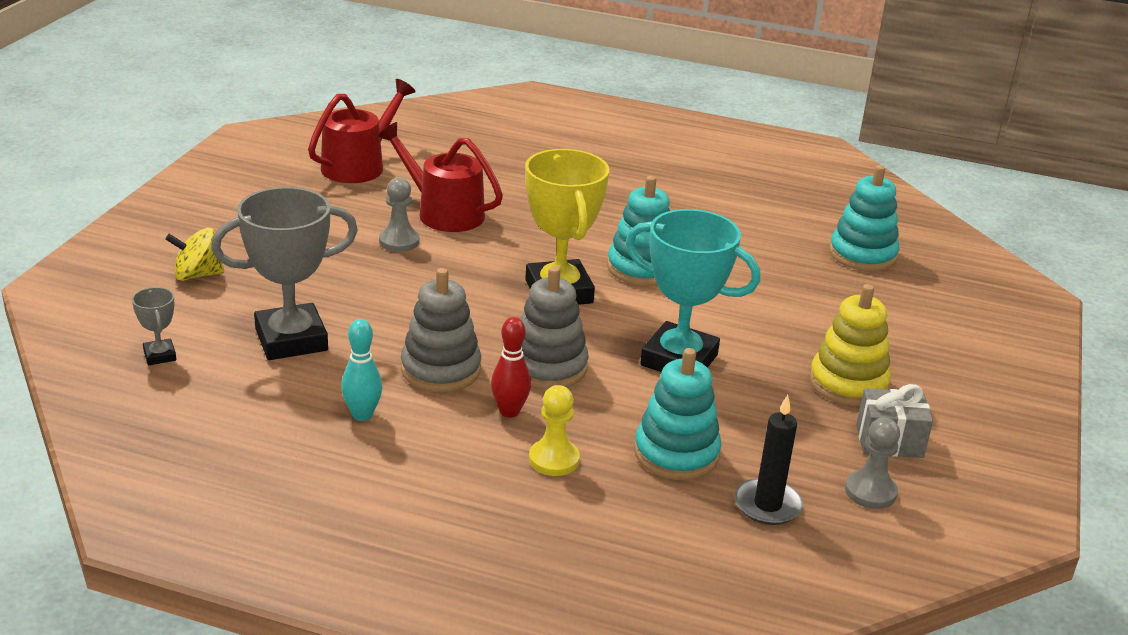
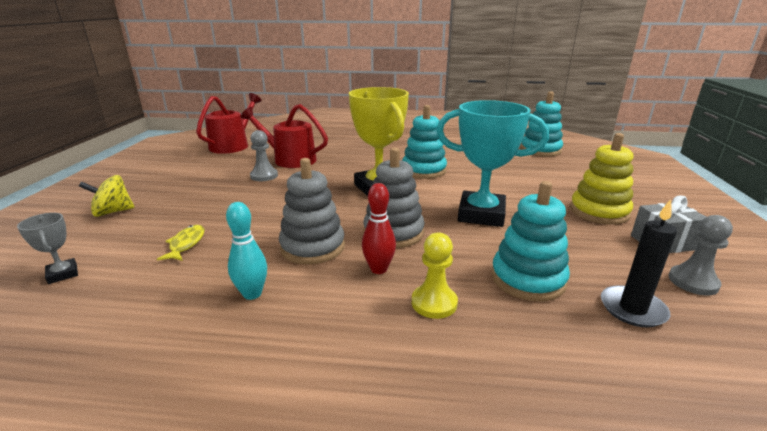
camera: 10 degrees left, 5 degrees down
(291, 339) = (186, 244): grey trophy -> yellow fish

